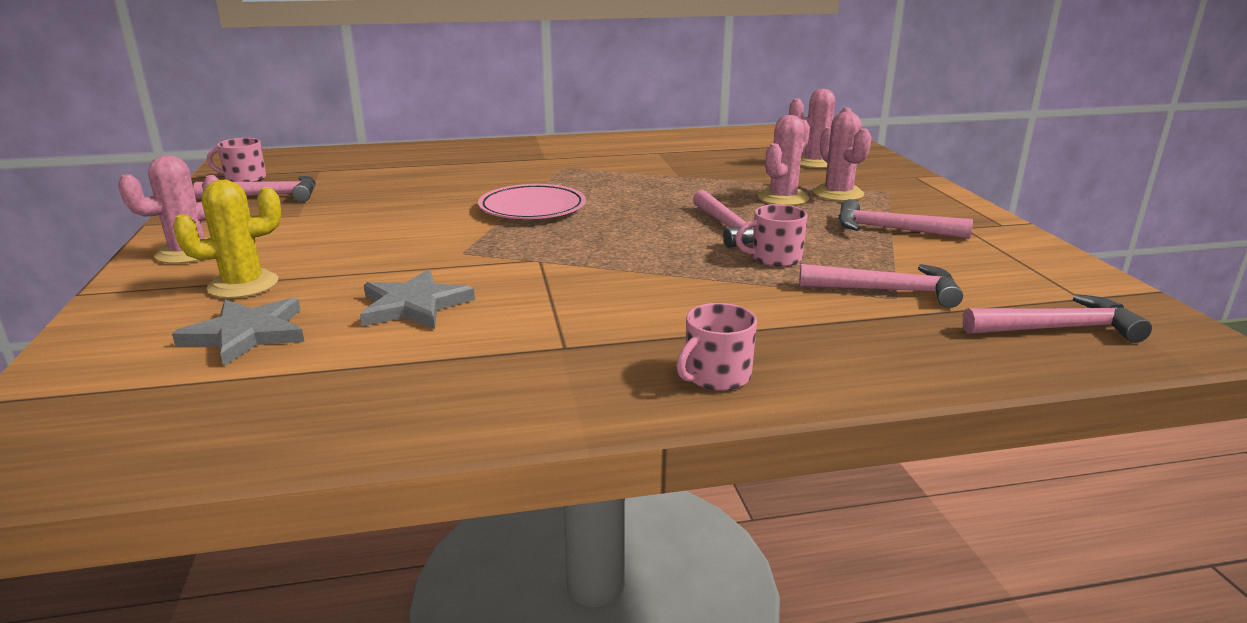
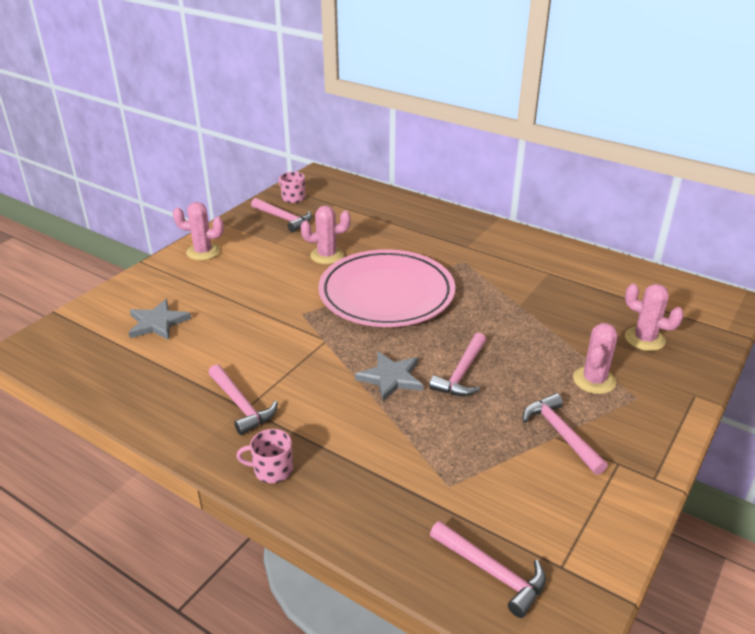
camera: 45 degrees right, 10 degrees up
(243, 285) = (194, 288): yellow cactus -> none
(414, 305) = (231, 342): grey star -> grey star (391, 378)
(532, 208) = (386, 294): pink plate -> pink plate, size x1.84
(775, 258) = (441, 412): pink mug -> none
(783, 198) = (546, 364): pink cactus -> pink cactus (327, 255)
(888, 291) = (454, 478): pink hammer -> pink hammer (241, 405)

